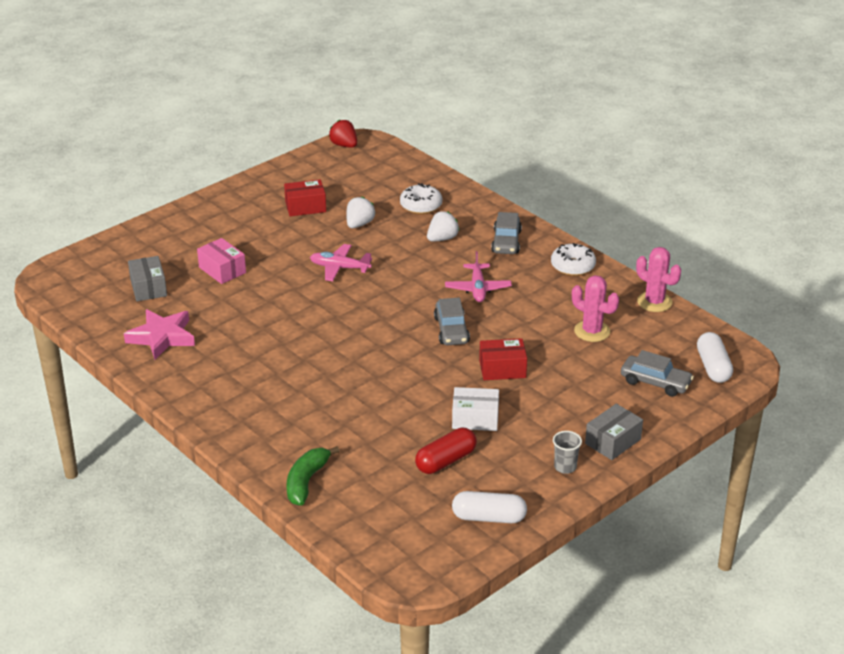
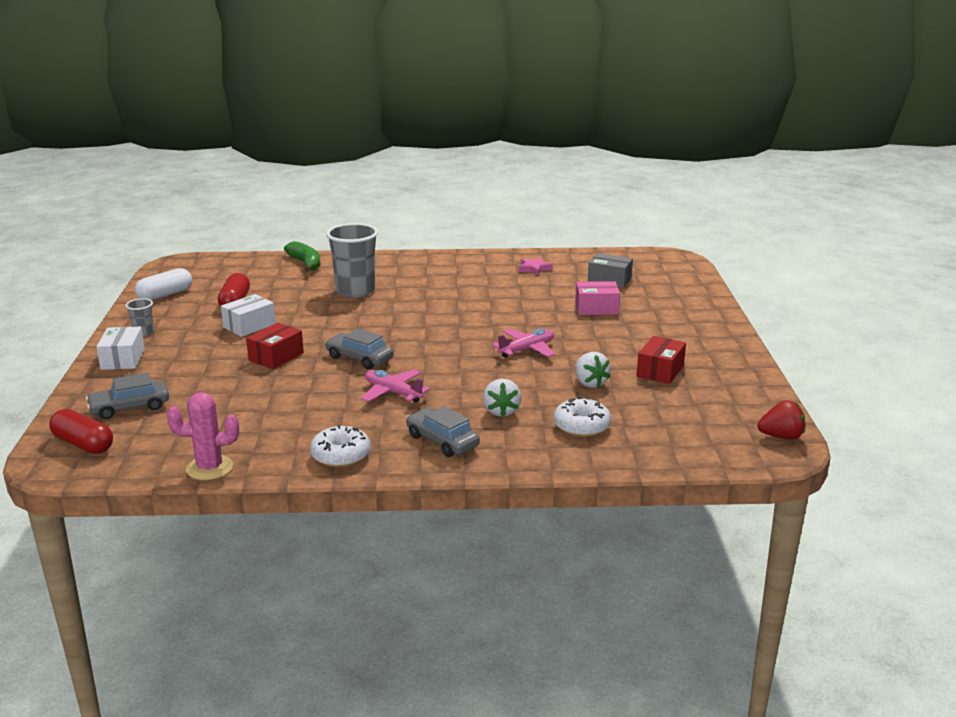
camera: 130 degrees right, 10 degrees down
(162, 337) = (534, 268): pink star -> pink star, size x0.56
(334, 407) = (355, 291): none -> grey cup
(592, 331) = (239, 414): pink cactus -> none
(613, 441) = (123, 359): grey box -> white box
(713, 367) = (83, 444): white capsule -> red capsule

